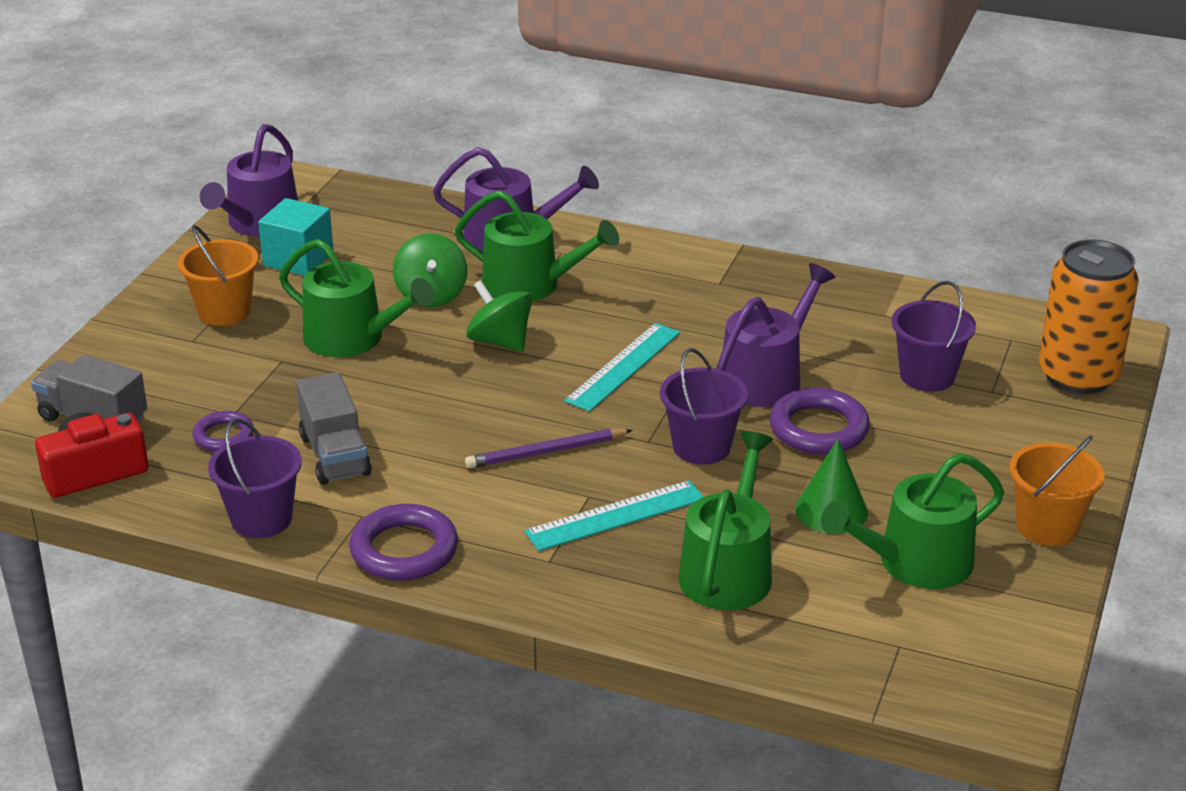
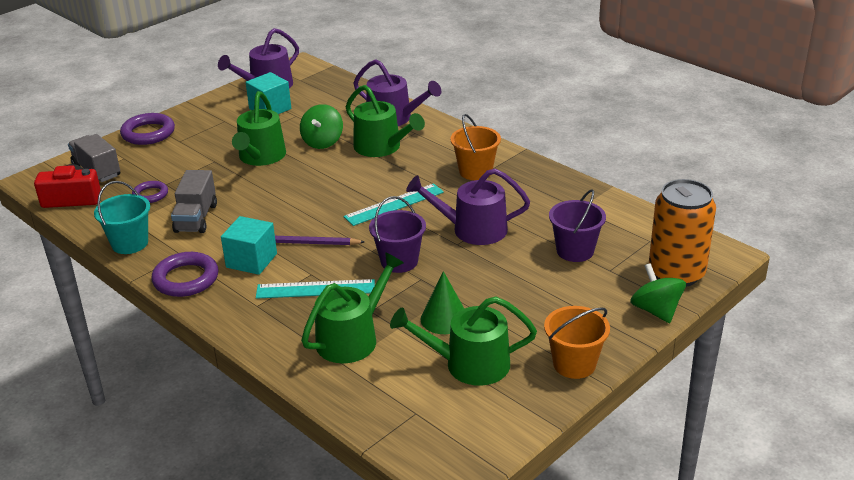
camera: 25 degrees right, 0 degrees up
(224, 311) = (208, 129): orange bucket -> orange bucket (475, 171)
(261, 519) = (130, 243): purple bucket -> turquoise bucket
(352, 338) = (260, 157): green watering can -> green watering can turned 45 degrees clockwise
(482, 498) = (251, 260): none -> turquoise cube
(500, 341) = (337, 175): green spinning top -> green spinning top (656, 311)
(766, 377) = (473, 229): purple watering can -> purple watering can turned 150 degrees counterclockwise
(818, 428) = (479, 267): purple ring -> purple ring (148, 133)

